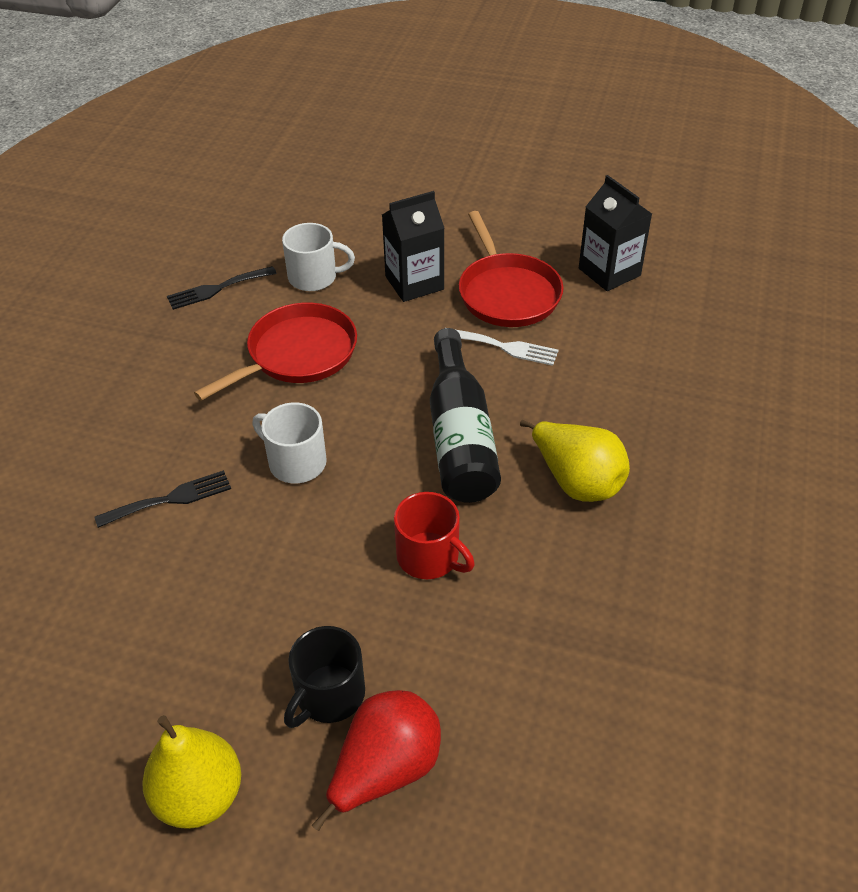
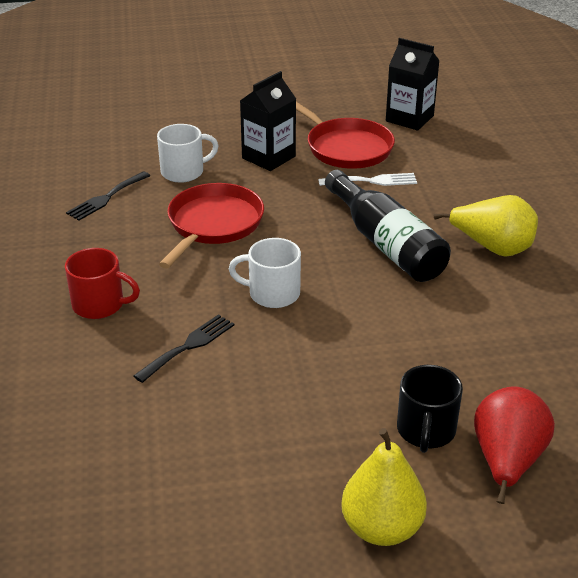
camera: 25 degrees left, 10 degrees down
(429, 557) = (427, 323): red mug -> red mug (100, 305)

